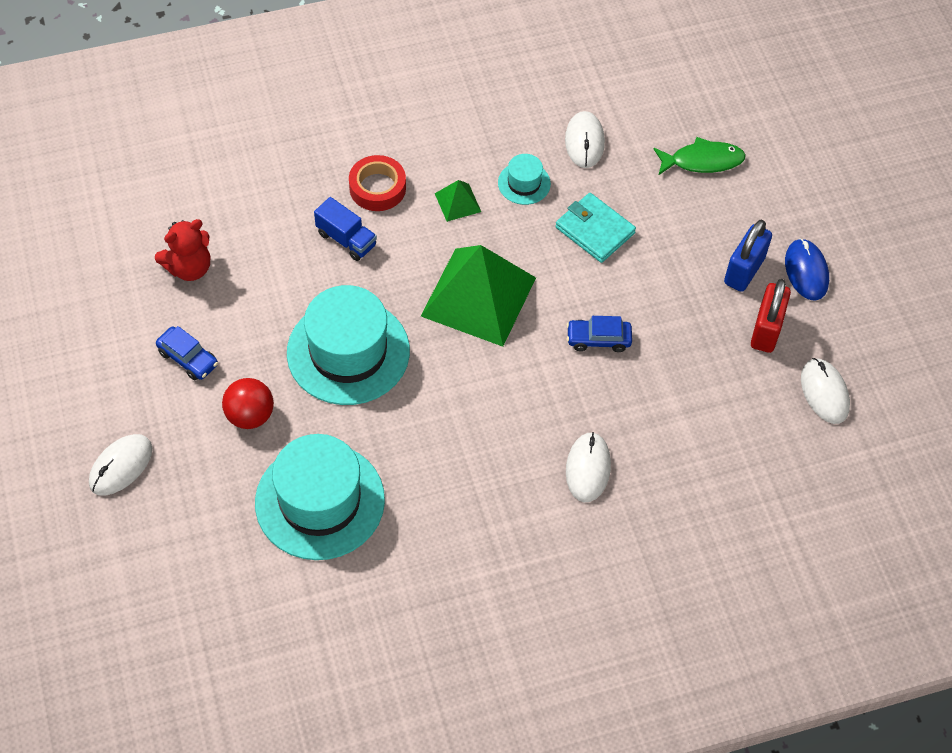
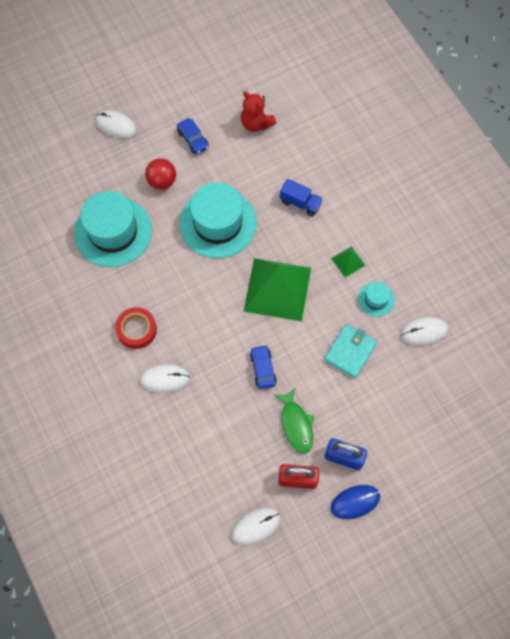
camera: 80 degrees right, 10 degrees up
(188, 358) = (193, 139): blue car -> blue car turned 60 degrees counterclockwise
(346, 239) = (300, 203): blue truck -> blue truck turned 90 degrees counterclockwise
(377, 188) = (345, 211): red tape -> red tape (136, 330)
(702, 161) = (432, 415): green fish -> green fish (296, 424)

